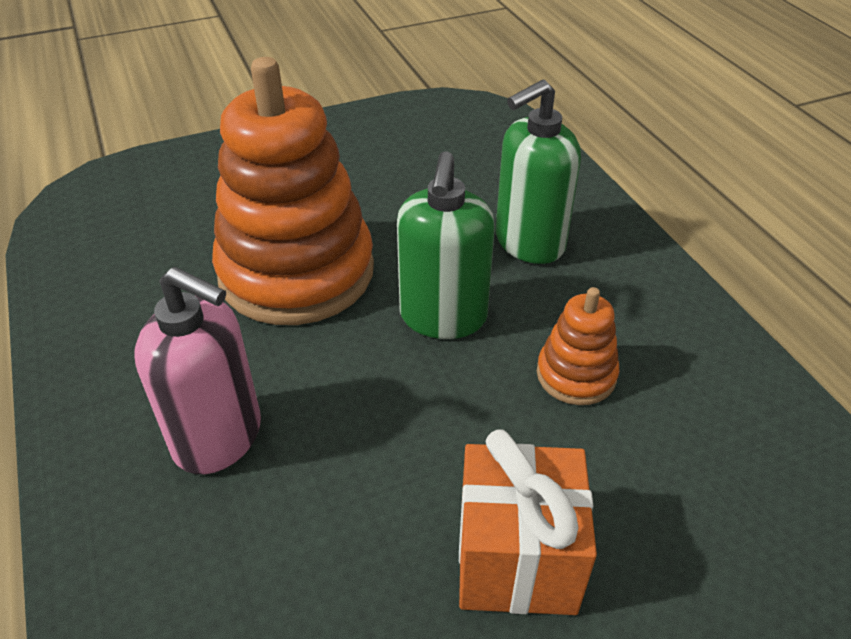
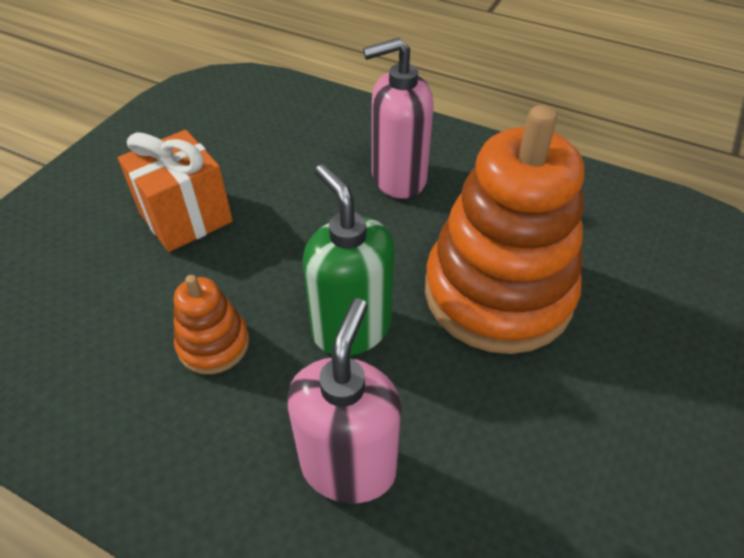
camera: 140 degrees right, 5 degrees up
(529, 242) = (348, 466): green soap dispenser -> pink soap dispenser

